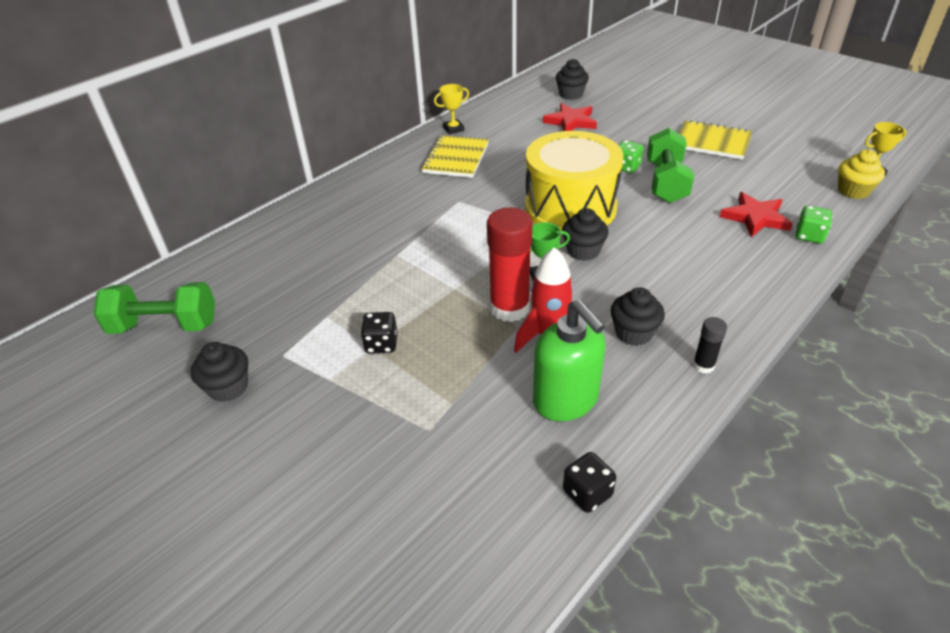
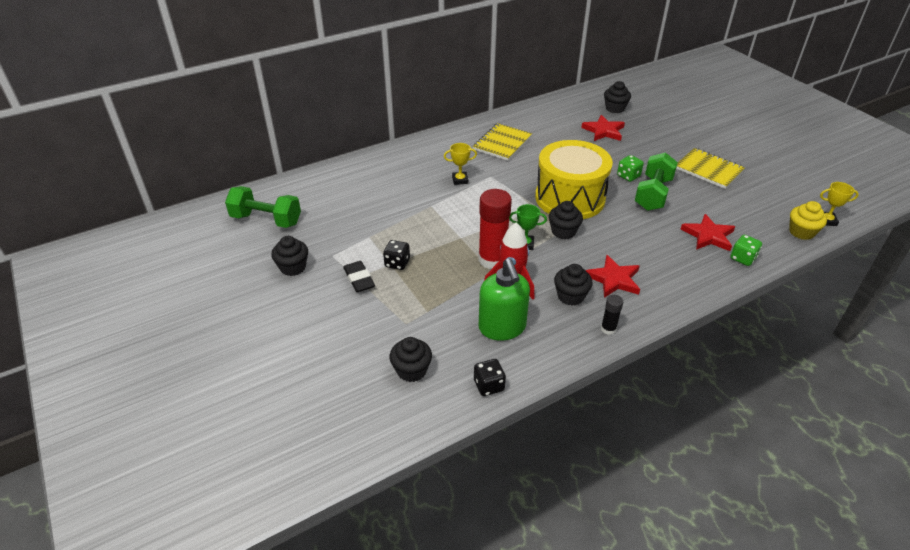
camera: 15 degrees right, 0 degrees up
(334, 380) = (359, 279): none -> black eraser
(453, 129) = (510, 120): yellow trophy -> yellow trophy (460, 180)
(466, 501) = (411, 370): none -> black cupcake
(676, 297) = (614, 279): none -> red star

